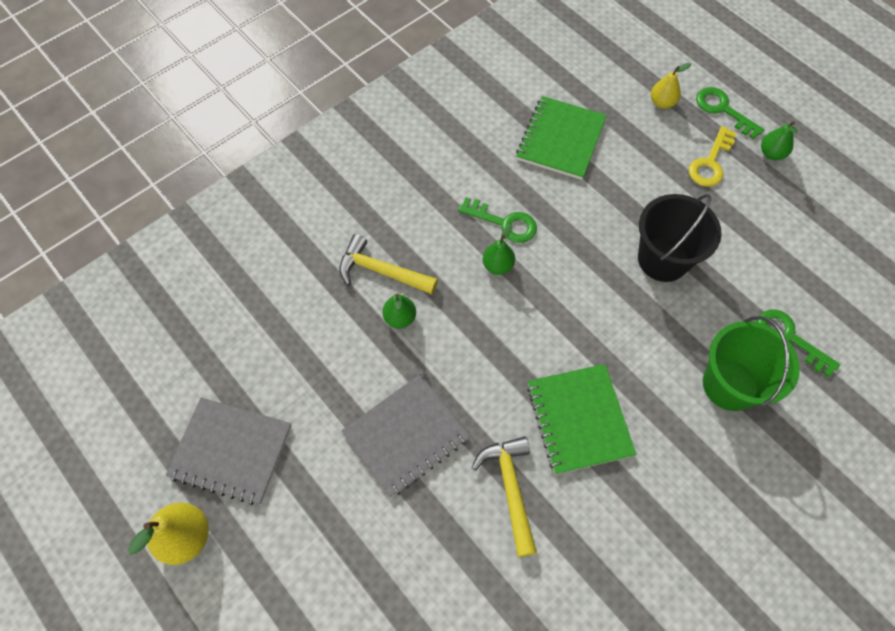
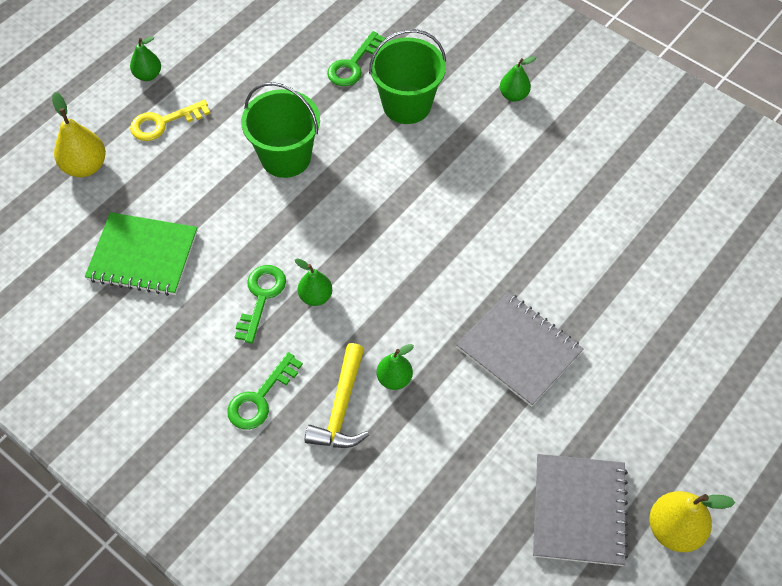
camera: 100 degrees left, 5 degrees down
(510, 488) = (544, 257): yellow hammer -> none
(579, 419) = (466, 211): green notebook -> none
(662, 103) = (85, 166): yellow pear -> yellow pear, size x1.54
(663, 259) = (285, 157): black bucket -> green bucket
(710, 162) = (163, 123): yellow key -> yellow key turned 135 degrees clockwise
(723, 110) = (93, 114): green key -> green key (260, 398)
(743, 508) = (513, 95): none -> green pear

